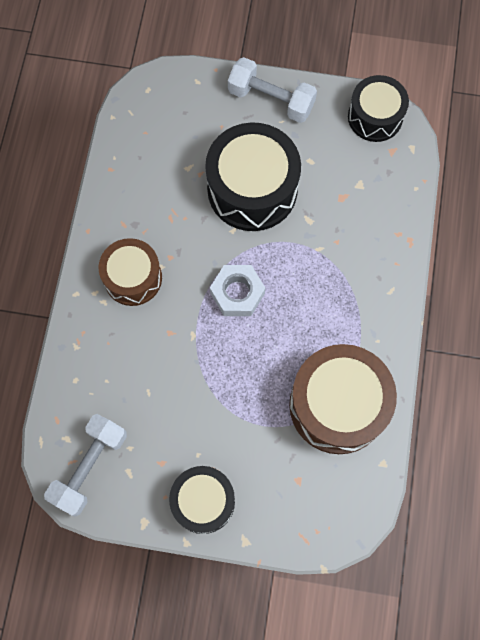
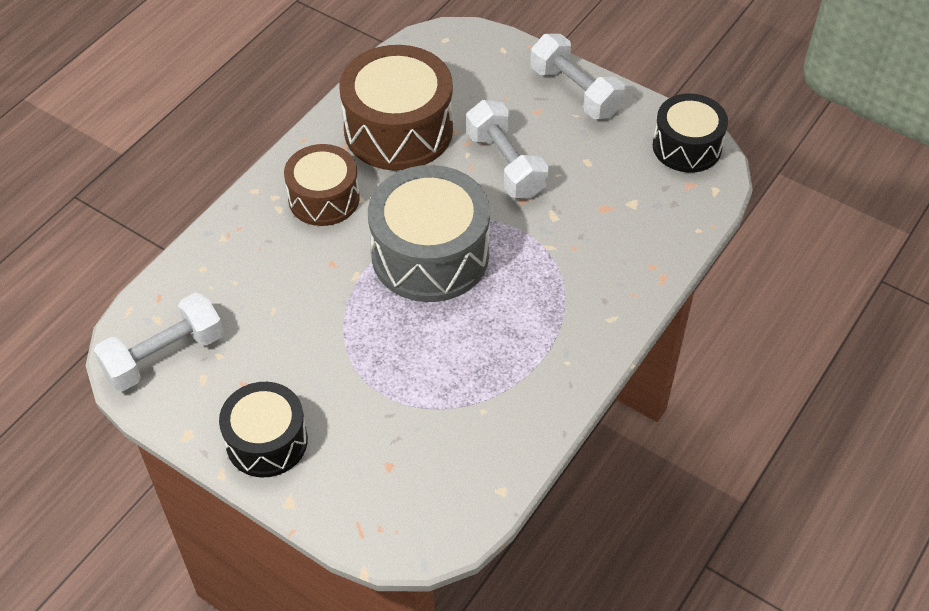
camera: 25 degrees right, 20 degrees down
(237, 293) = (430, 255): white nut -> grey drum
(252, 189) = (505, 164): black drum -> white dumbbell
(337, 405) = (481, 408): brown drum -> brown drum (398, 130)

